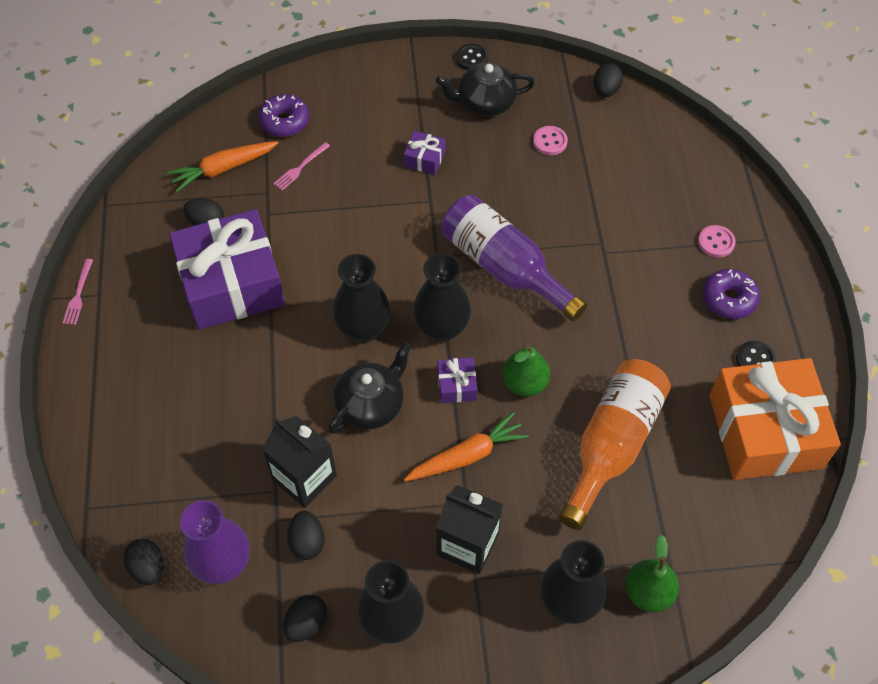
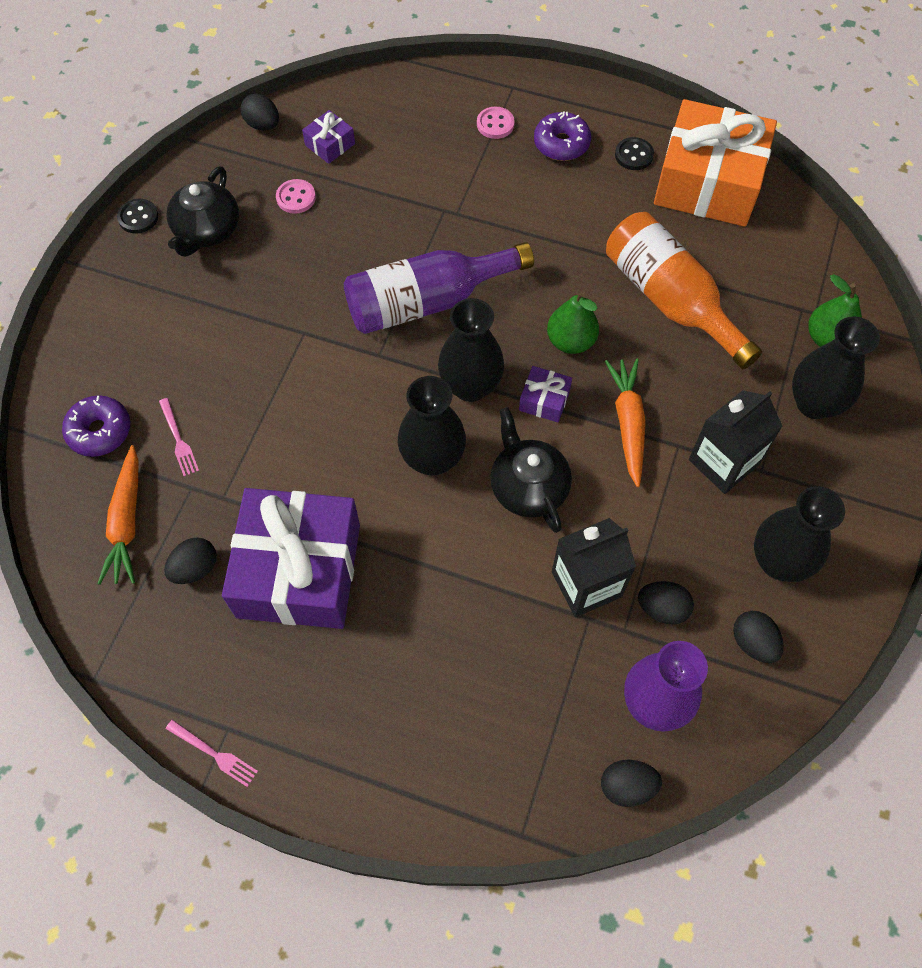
camera: 65 degrees left, 5 degrees up
(424, 159) = (245, 315): purple gift -> purple gift (330, 144)

